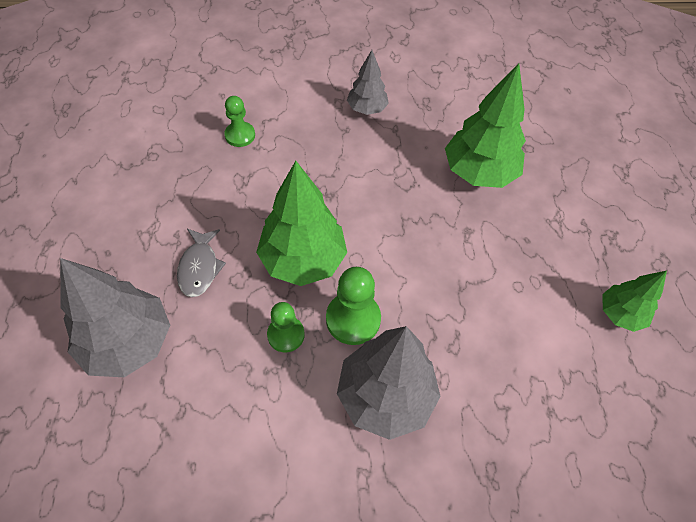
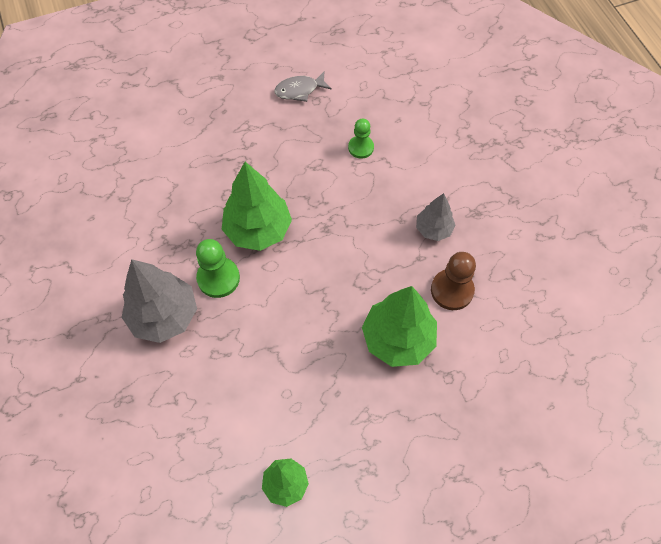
camera: 75 degrees right, 5 degrees up
(128, 342) = (162, 151): grey tree -> none
(199, 268) = (230, 168): grey fish -> grey fish (299, 90)
(286, 335) = (193, 239): green pawn -> none
(438, 117) = (452, 290): none -> brown pawn

